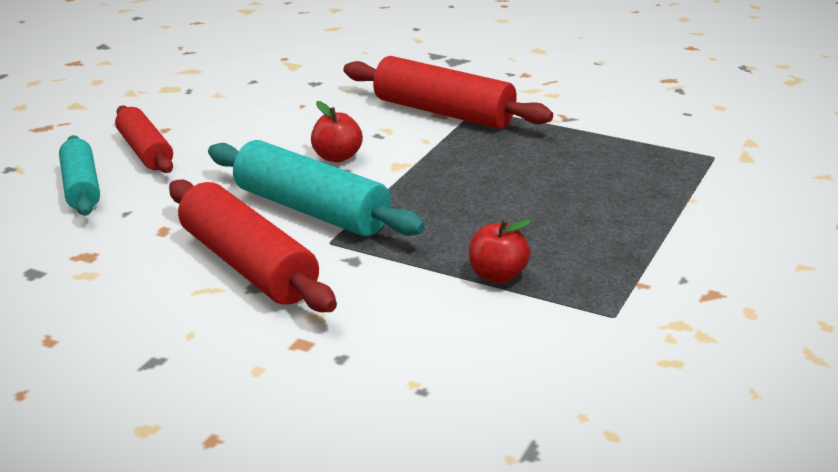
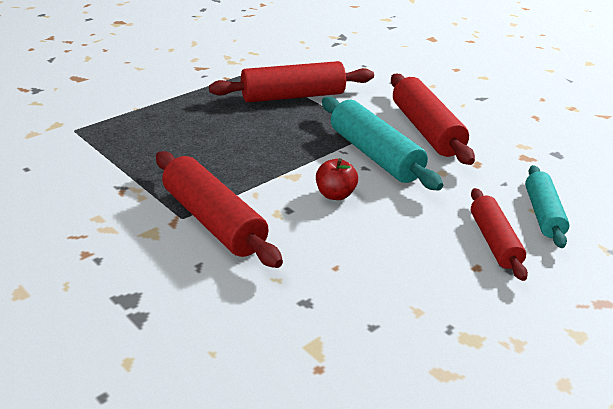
camera: 160 degrees left, 5 degrees up
(497, 275) = (292, 96): red apple -> red rolling pin

